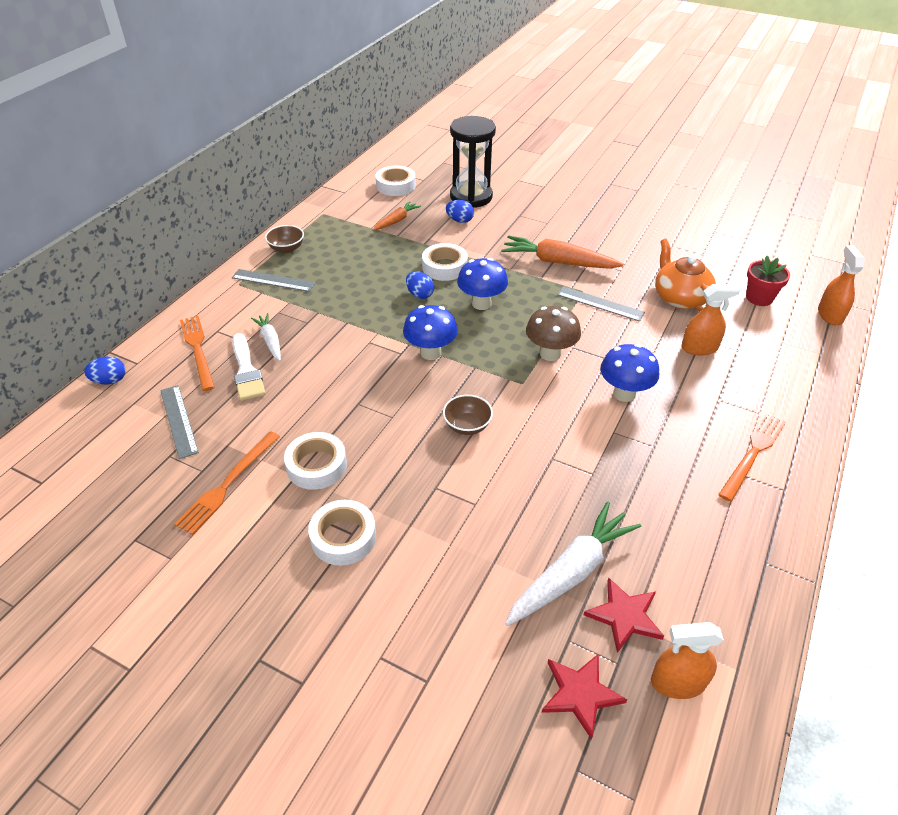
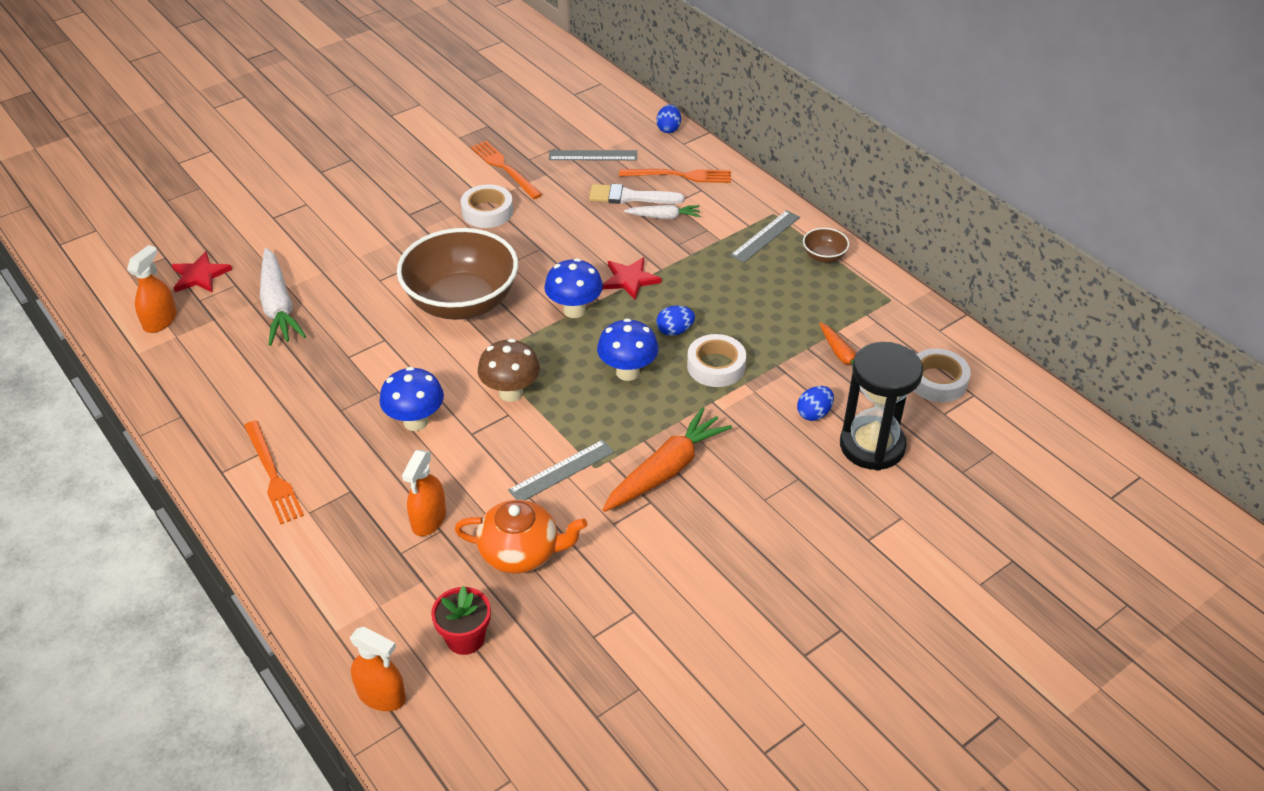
camera: 115 degrees right, 0 degrees up
(343, 537) = (409, 209): white tape -> none
(467, 426) = (462, 302): brown bowl -> brown bowl, size x2.47
(624, 616) = (223, 318): red star -> red star (630, 279)

